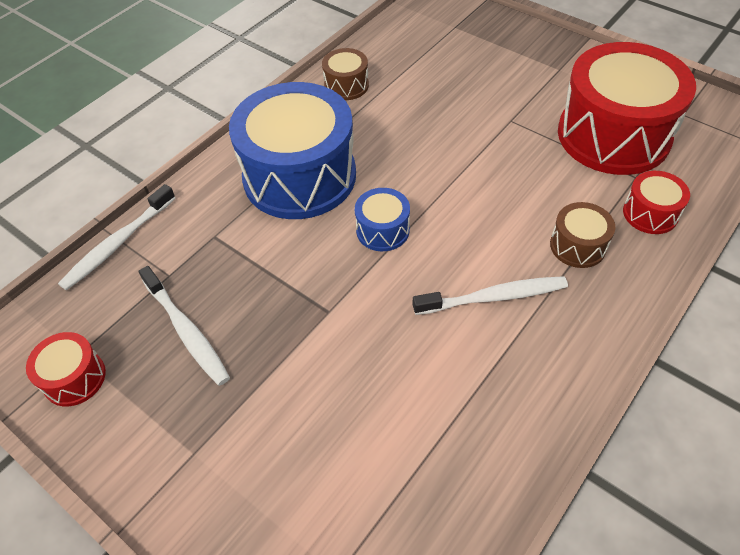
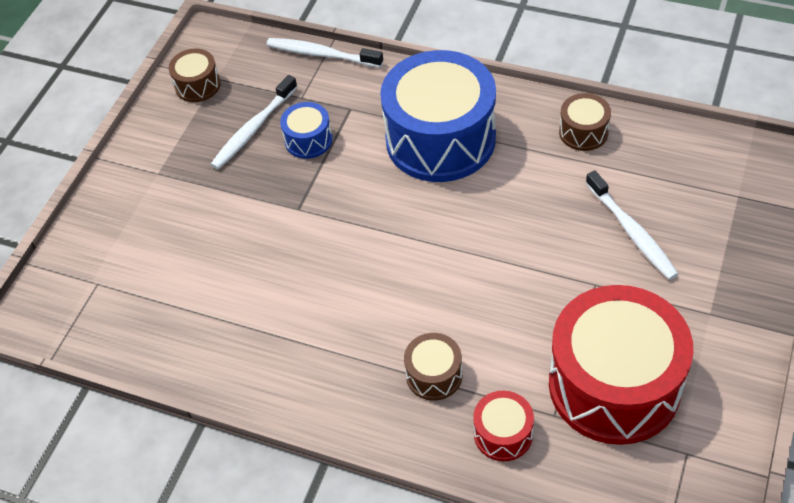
camera: 75 degrees right, 0 degrees up
(74, 378) = (198, 85): red drum -> brown drum
(382, 230) = (398, 219): blue drum -> blue drum (308, 140)
(493, 297) = (349, 319): white toothbrush -> white toothbrush (632, 231)

